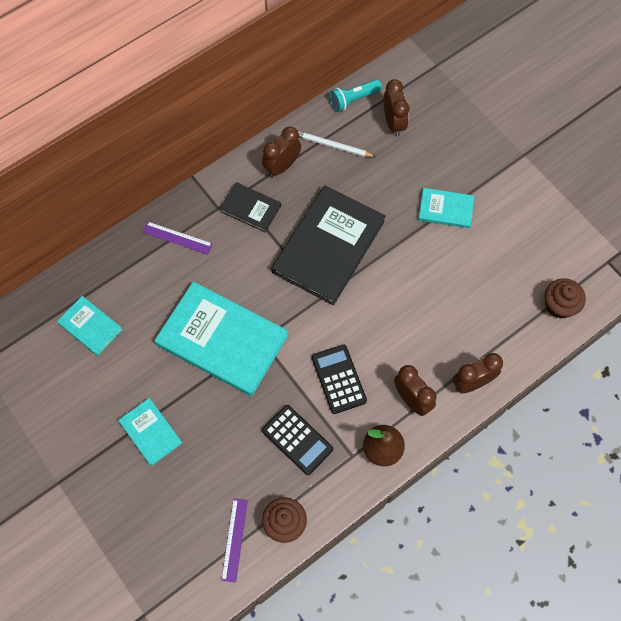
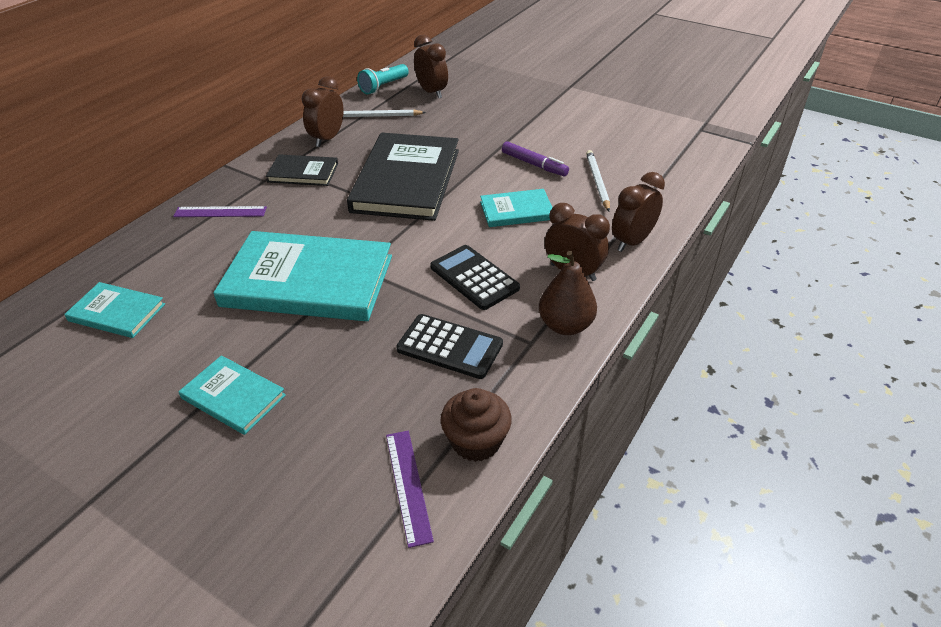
camera: 20 degrees left, 25 degrees down
(439, 261) = (534, 164): none -> purple marker
(445, 209) = (517, 131): turquoise book -> turquoise book (516, 211)
(480, 302) = (597, 182): none -> white pencil
(559, 305) = (678, 166): brown cupcake -> none

